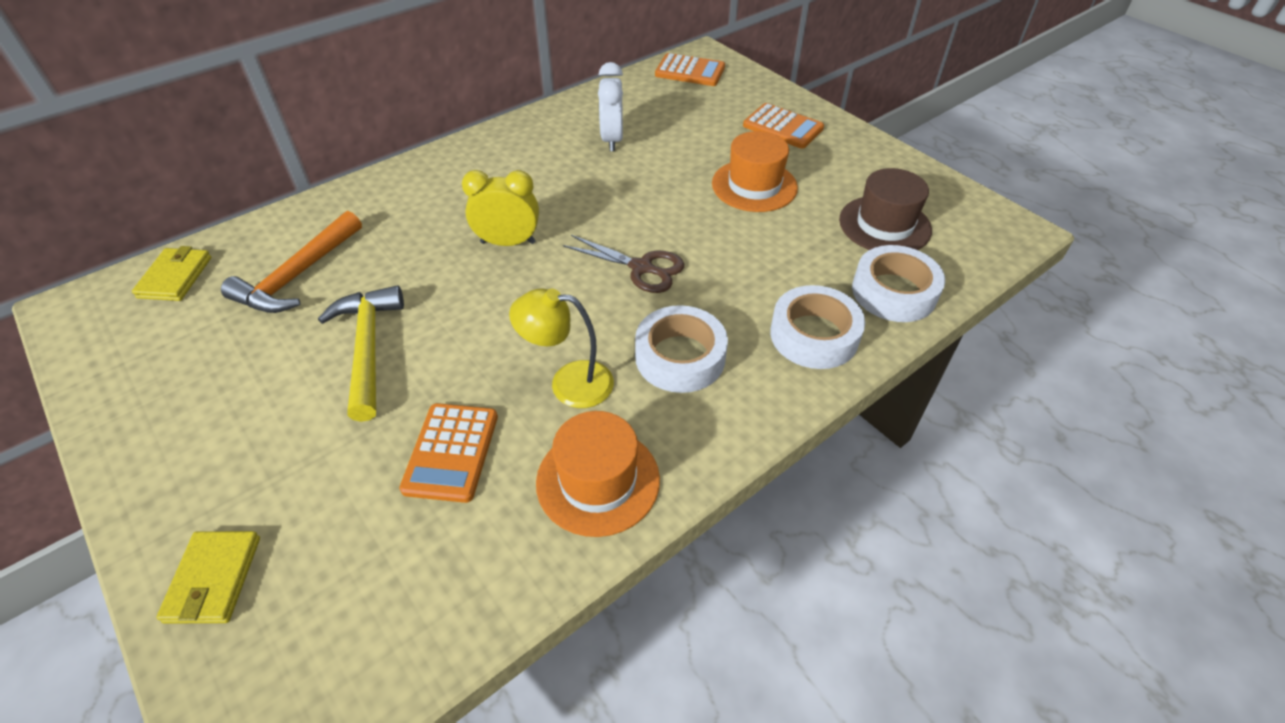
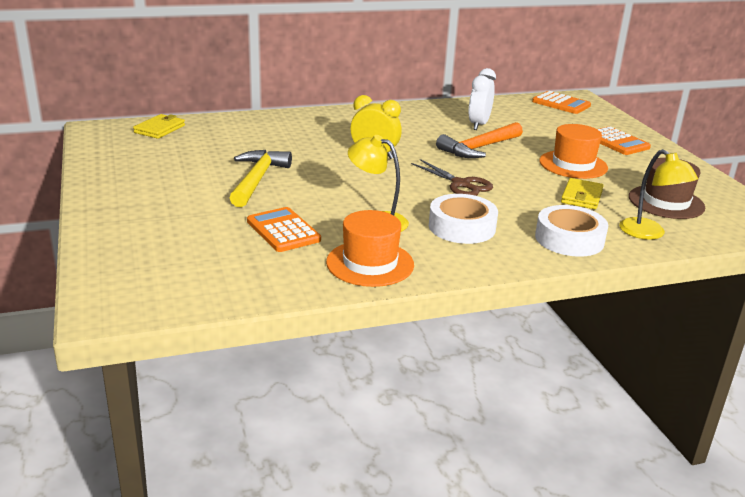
camera: 20 degrees right, 20 degrees down
(214, 579) = (119, 244): yellow wallet -> yellow wallet (581, 196)
(298, 276) = (231, 143): orange hammer -> orange hammer (479, 148)
(451, 452) = (283, 231): orange calculator -> orange calculator turned 120 degrees clockwise
(894, 292) = (649, 233): white tape -> yellow lamp

